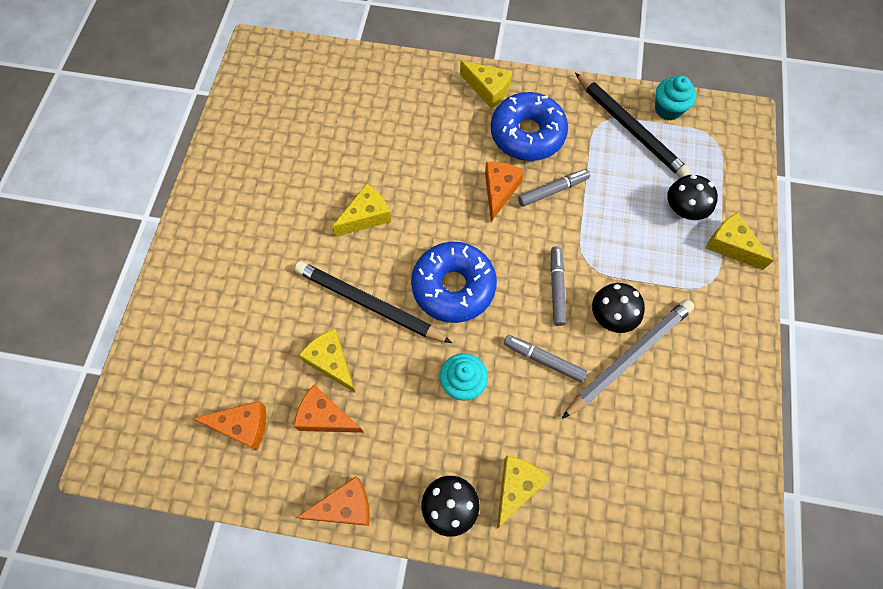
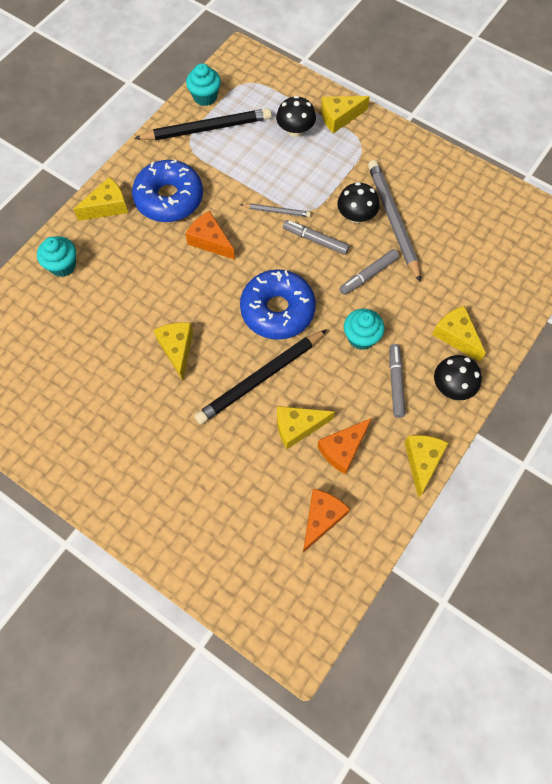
camera: 65 degrees left, 0 degrees up
(344, 507) = (422, 461): orange cheese -> yellow cheese
(406, 85) = (63, 265): none -> turquoise cupcake
(553, 190) = (231, 204): grey marker -> grey marker (396, 382)
(570, 236) = (277, 211): none -> grey pencil

